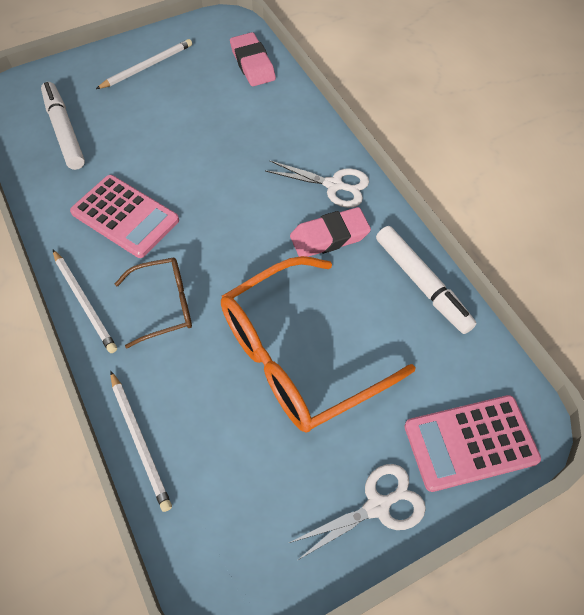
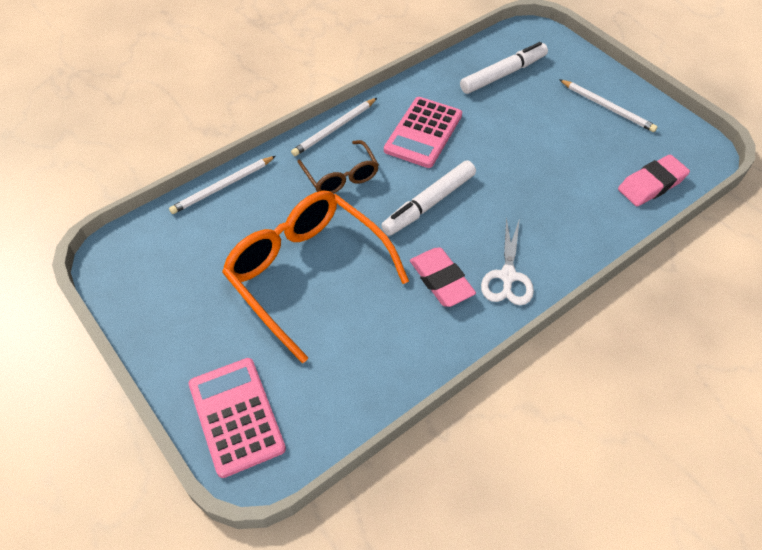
camera: 80 degrees right, 5 degrees down
(377, 506) = (176, 346): white scissors -> none
(422, 284) = (403, 365): white marker -> white marker (429, 203)

